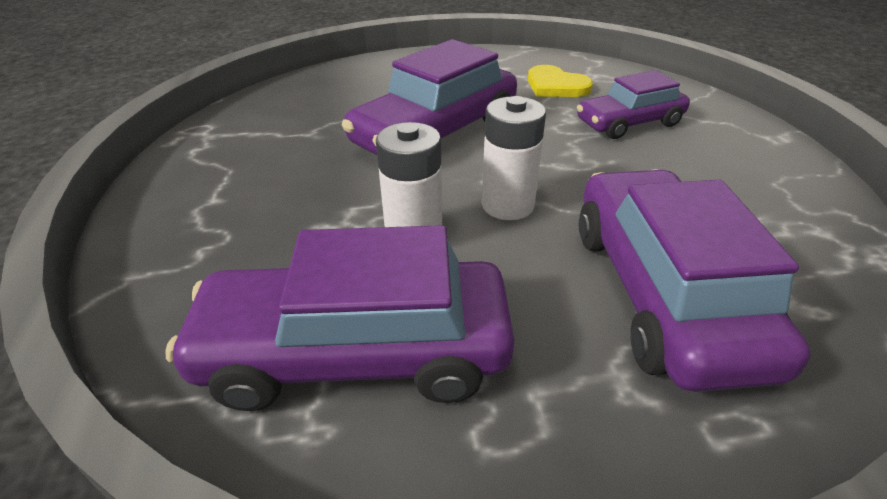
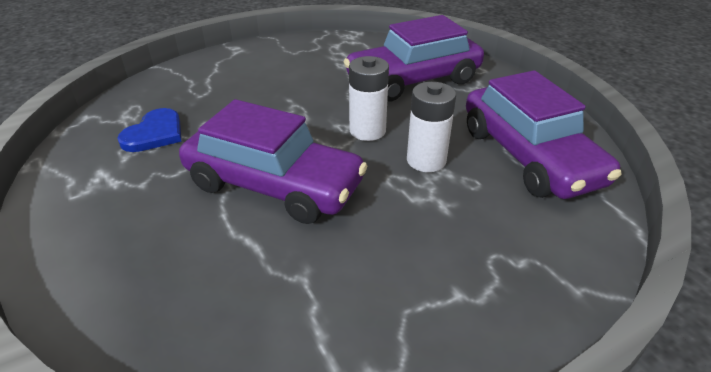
camera: 110 degrees left, 0 degrees up
(555, 86) = (154, 133): yellow heart -> blue heart
(629, 123) = (228, 95): purple car -> none

